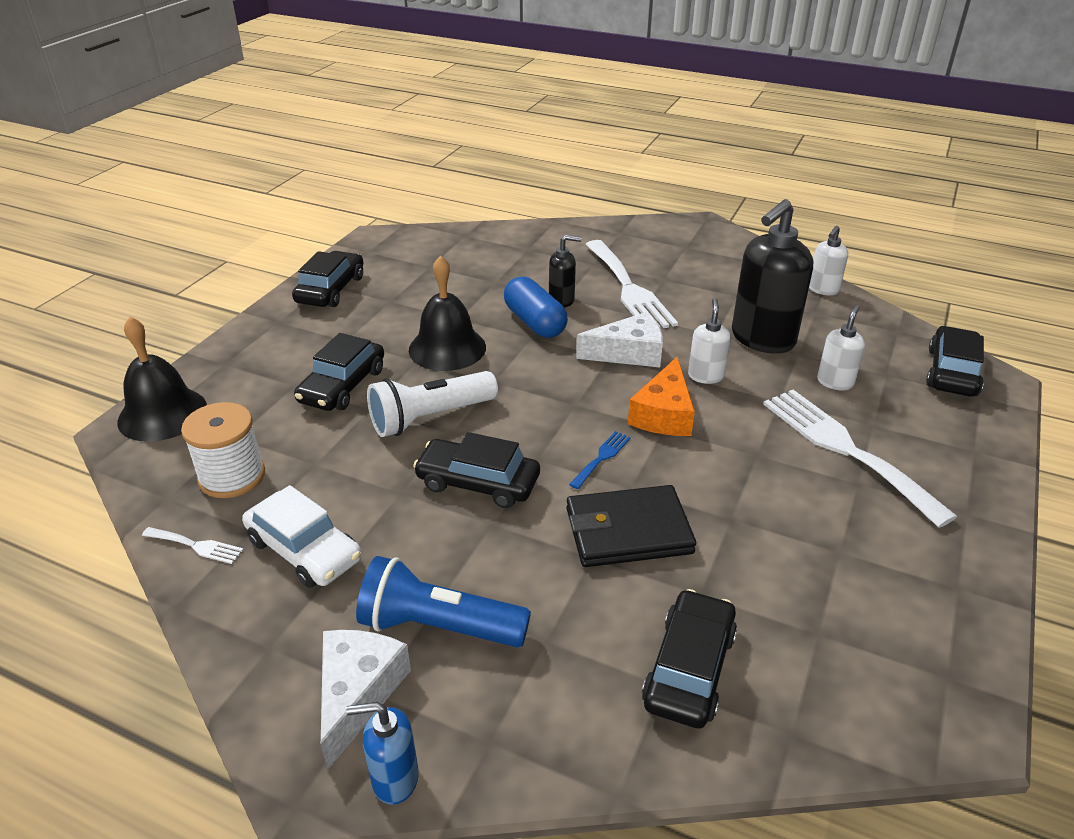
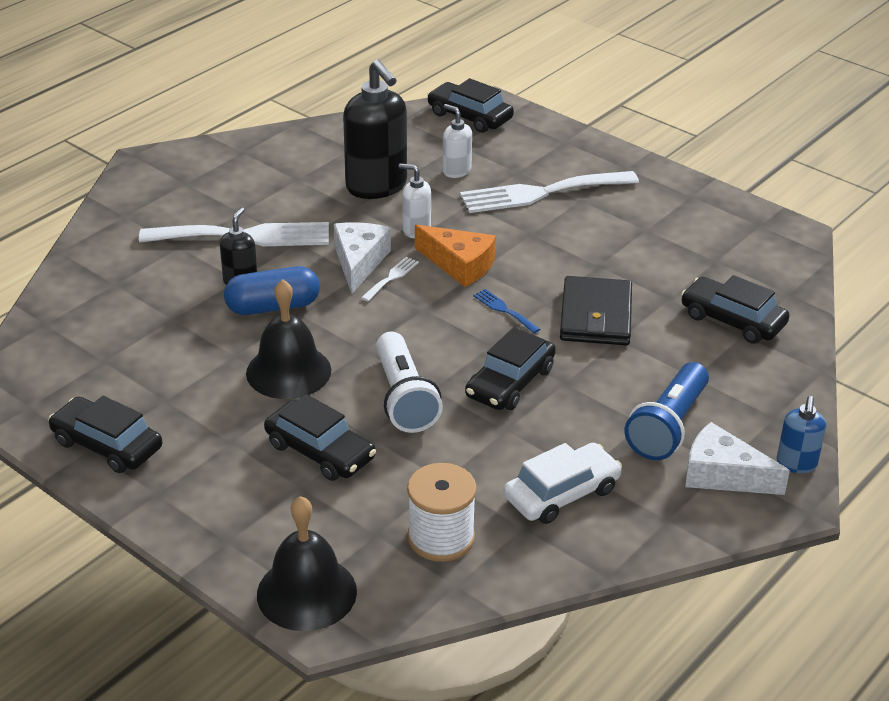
camera: 75 degrees left, 0 degrees up
(196, 546) = (534, 563): white fork -> white fork (391, 278)
(823, 289) = (316, 133): white soap dispenser -> none

